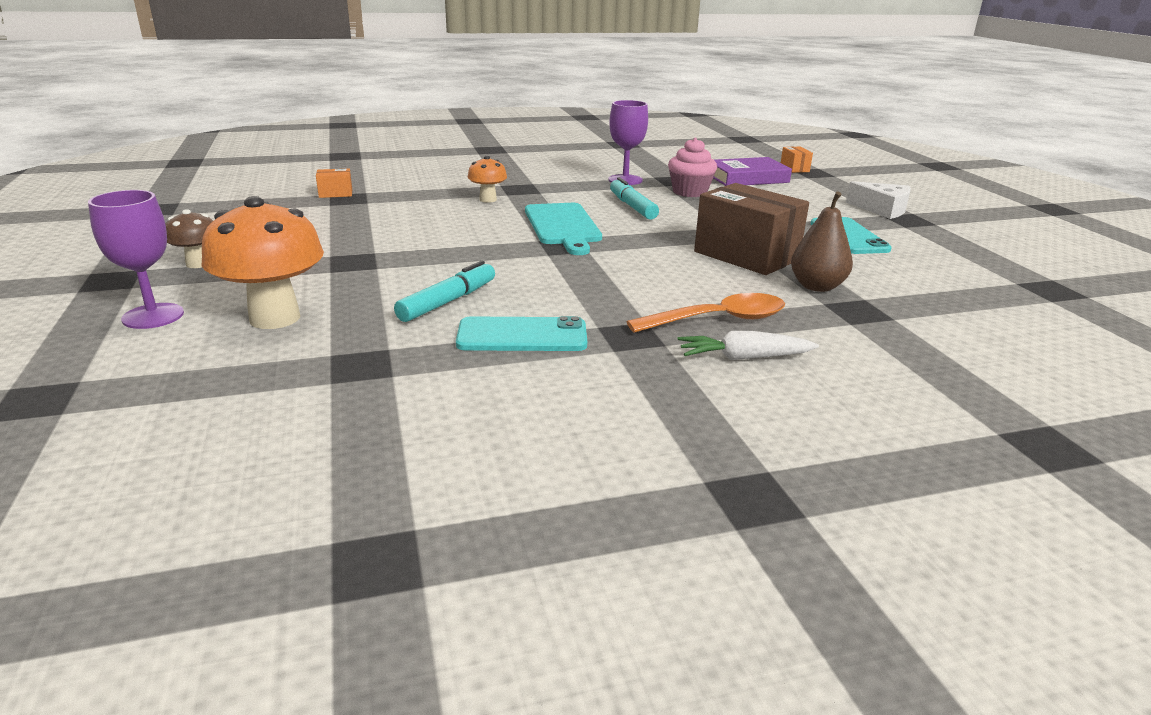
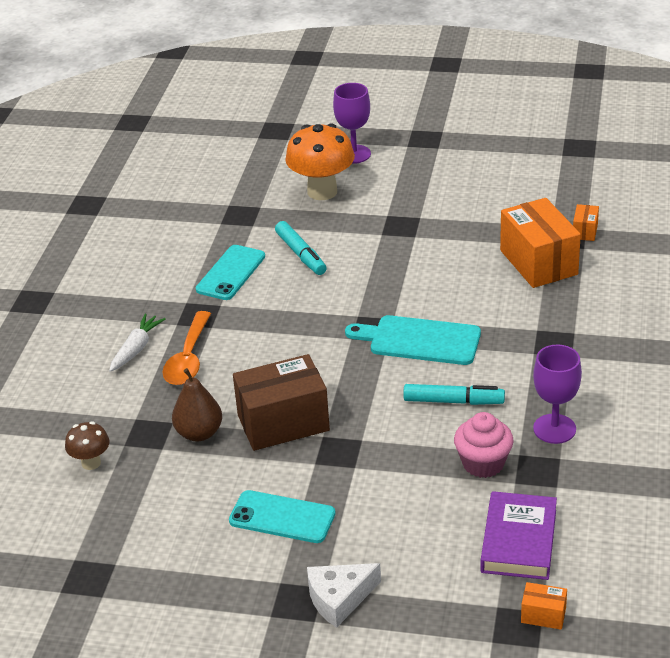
camera: 120 degrees right, 10 degrees up
(198, 264) = (434, 166): brown mushroom -> brown mushroom (91, 463)
(400, 203) = (538, 262): none -> orange box
(488, 200) = (523, 314): orange mushroom -> none

